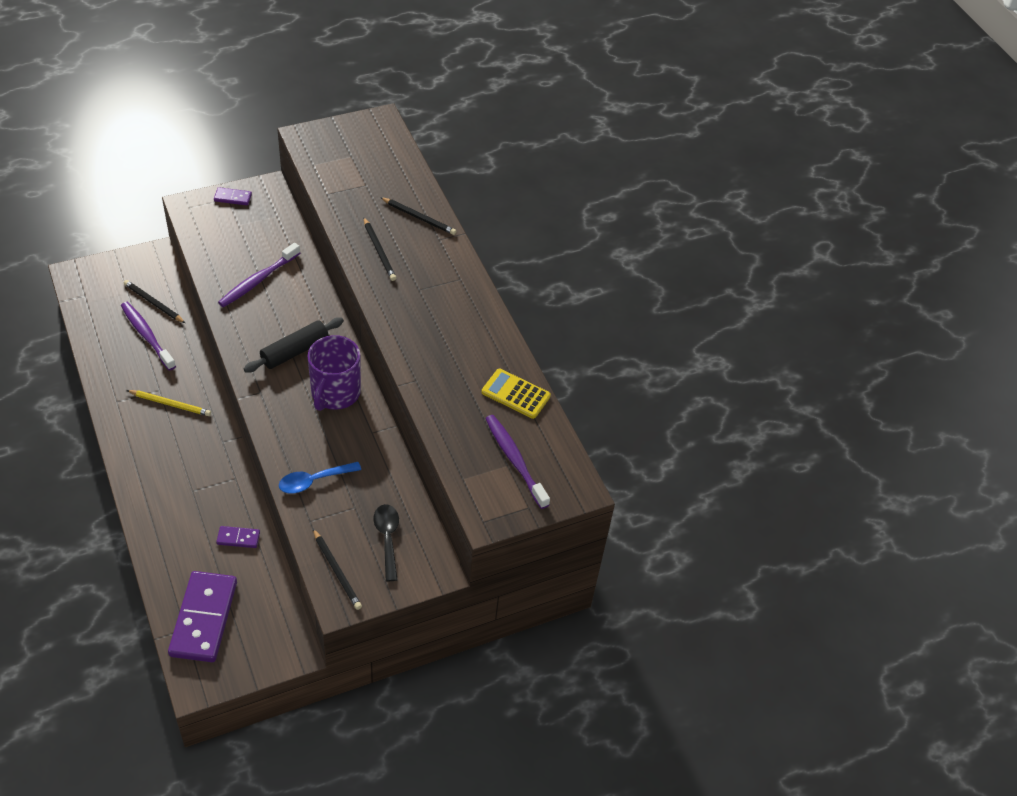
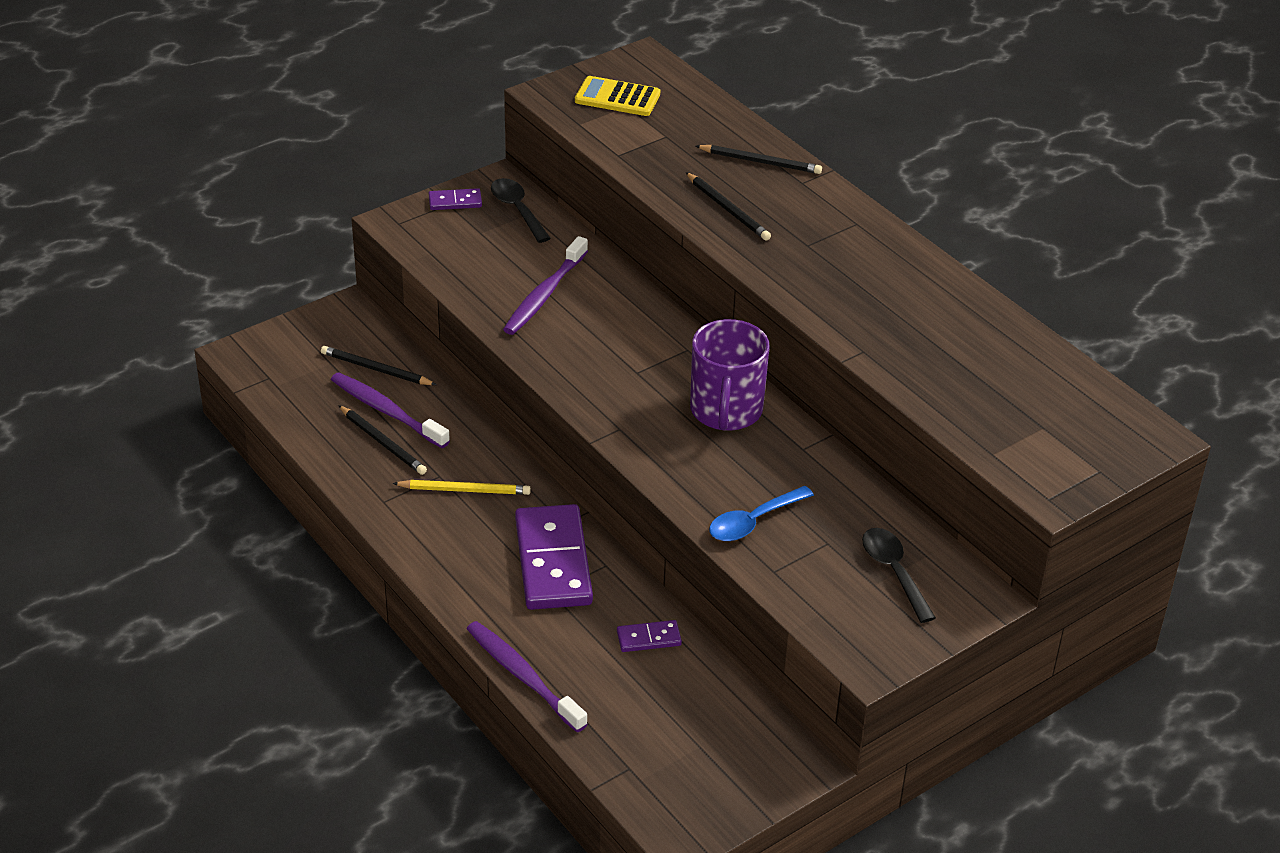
camera: 10 degrees left, 10 degrees down
(204, 618) = (651, 749): purple domino -> purple domino (553, 562)
(270, 212) = (517, 210): none -> black spoon
(295, 351) = (642, 371): black rolling pin -> none
(337, 571) = (844, 624): black pencil -> black pencil (383, 442)
(515, 394) = (1008, 343): yellow calculator -> yellow calculator (617, 98)
(515, 460) = (1050, 420): purple toothbrush -> purple toothbrush (523, 676)

